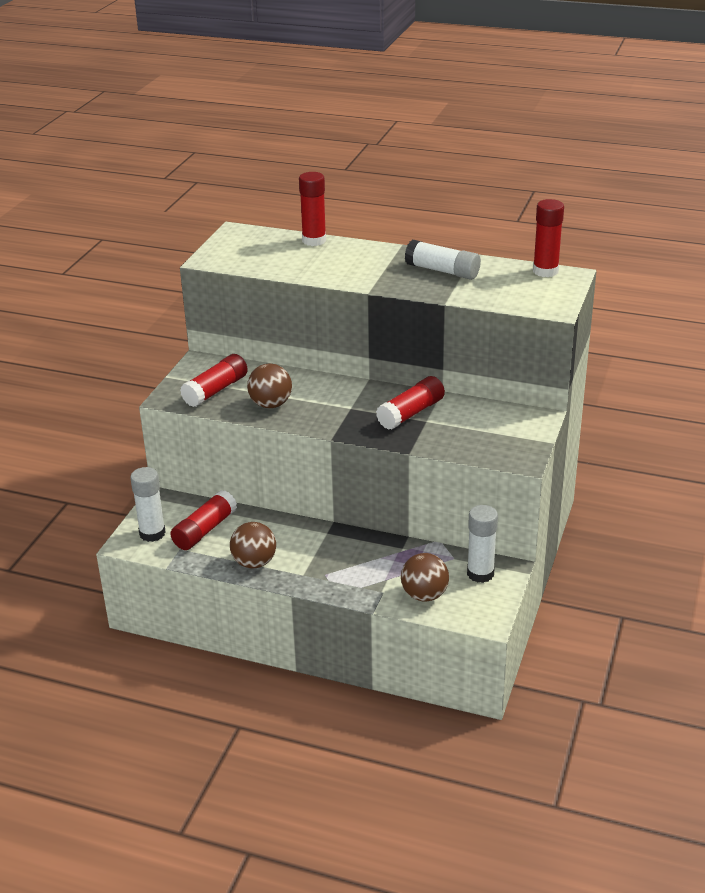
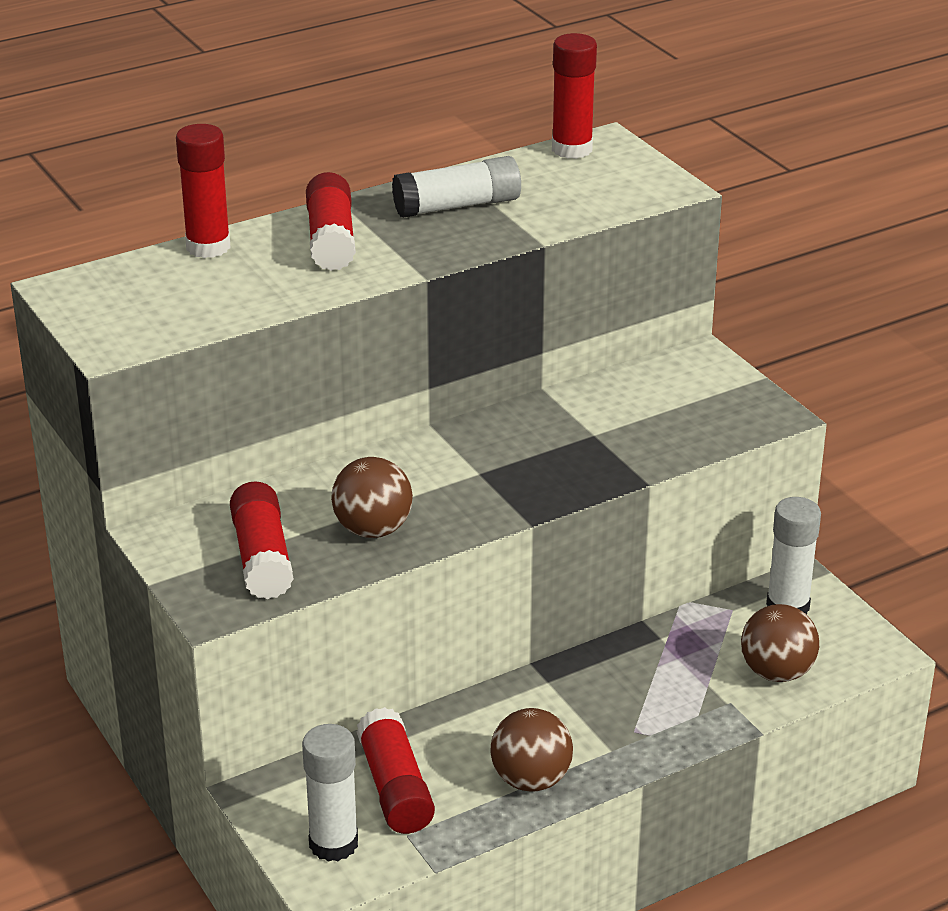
camera: 50 degrees left, 0 degrees up
(411, 413) = (560, 436): red glue stick -> red glue stick (331, 240)

